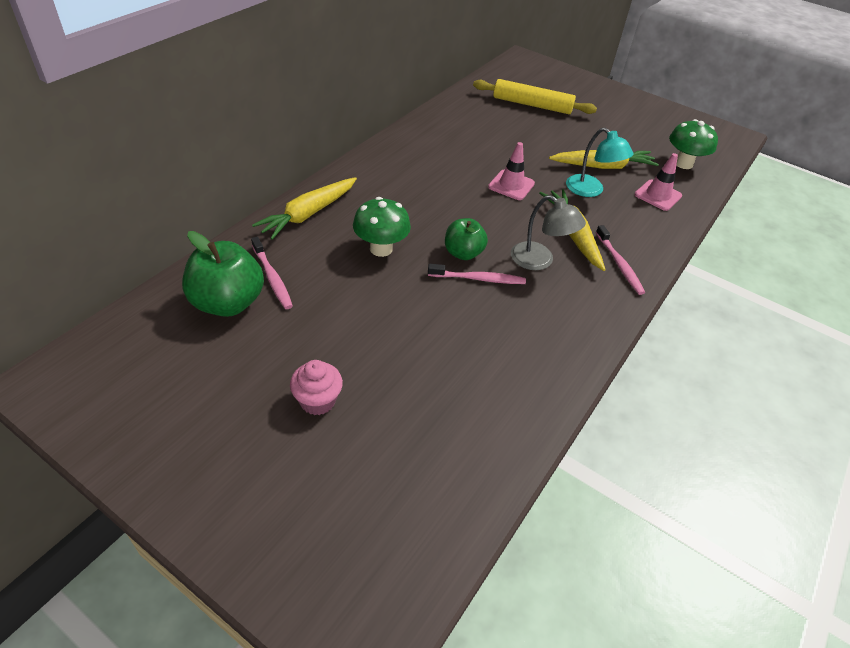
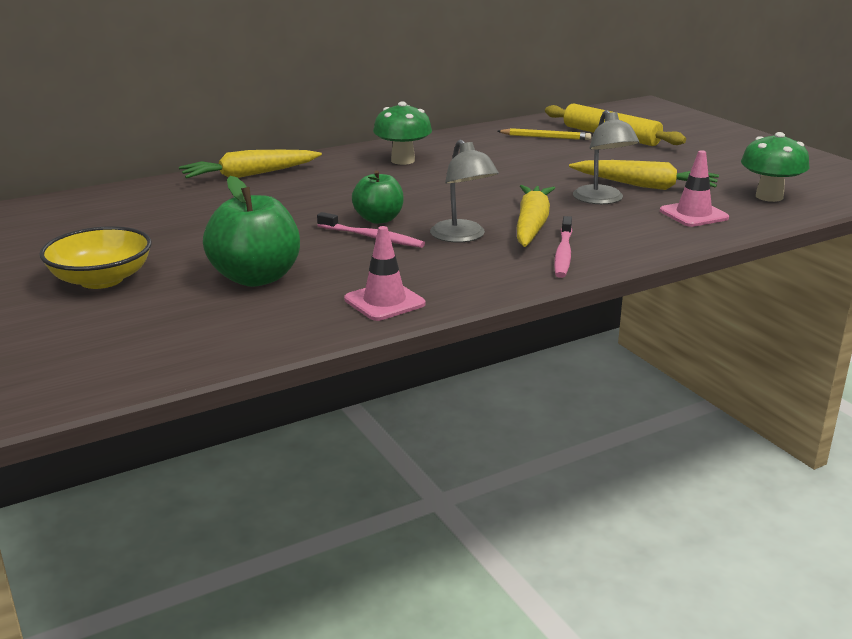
camera: 30 degrees right, 20 degrees down
(228, 303) = (102, 213): green apple -> green apple (256, 278)
(272, 277) = (162, 205): pink toothbrush -> none
(317, 401) = (101, 279): pink cupcake -> yellow bowl
(381, 249) = (293, 204): green mushroom -> green mushroom (403, 160)
(490, 115) = (545, 137): none -> yellow pencil
(511, 185) = (502, 184): pink traffic cone -> pink traffic cone (384, 302)
(590, 190) = (602, 200): turquoise lamp -> grey lamp

